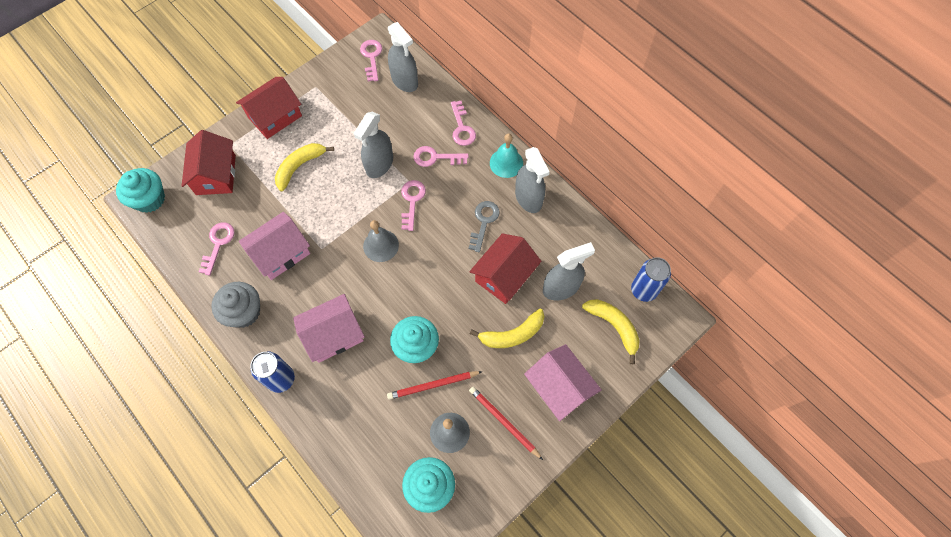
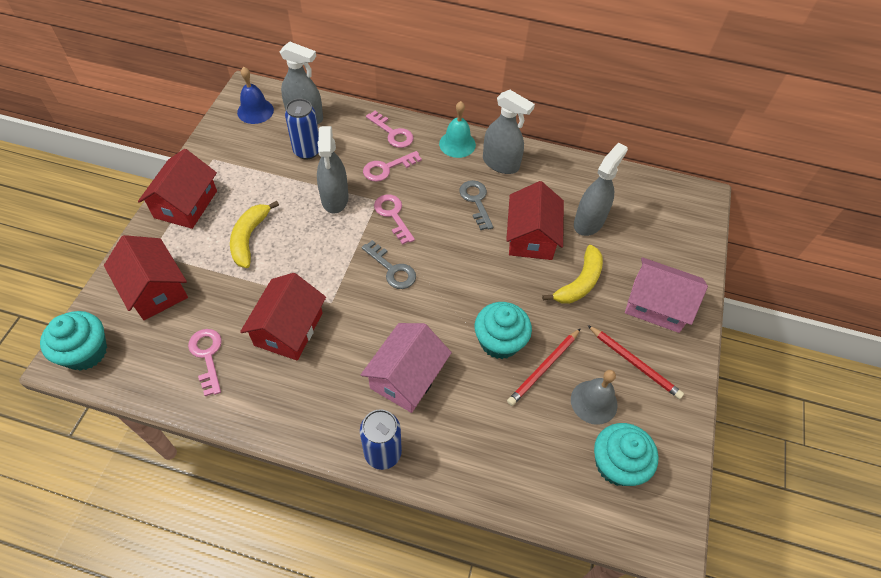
camera: 35 degrees left, 10 degrees down
(244, 312) = (289, 409): grey cupcake -> none
(280, 253) = (289, 329): pink house -> red house
(371, 57) = (255, 111): pink key -> blue bell
(381, 245) = (392, 269): grey bell -> grey key
(504, 422) = (634, 363): red pencil -> red pencil turned 150 degrees counterclockwise
(614, 326) = (658, 230): yellow banana -> none
(643, 290) = (657, 190): blue can -> blue can (307, 151)

